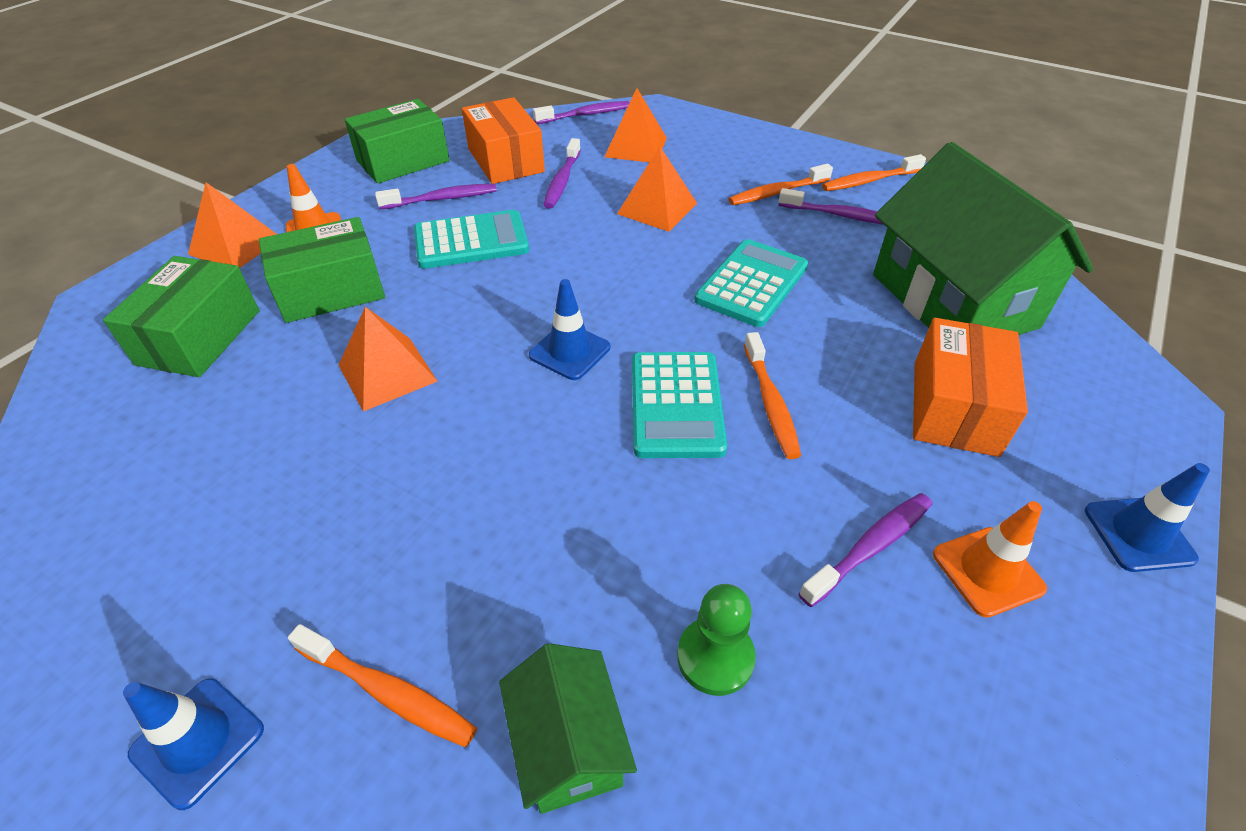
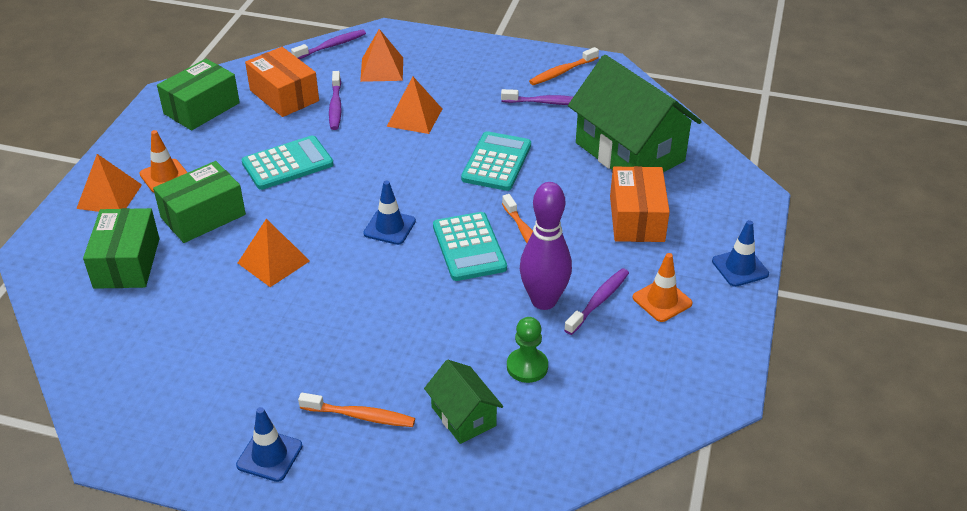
camera: 15 degrees left, 5 degrees down
(442, 199) = (249, 135): purple toothbrush -> none
(774, 525) = (544, 301): none -> purple bowling pin
(777, 192) = (498, 91): orange toothbrush -> none

